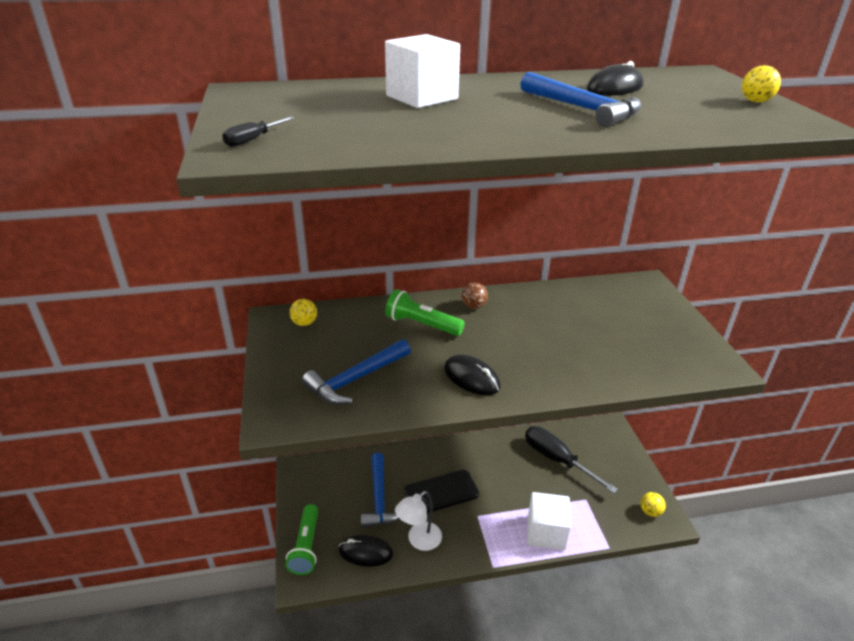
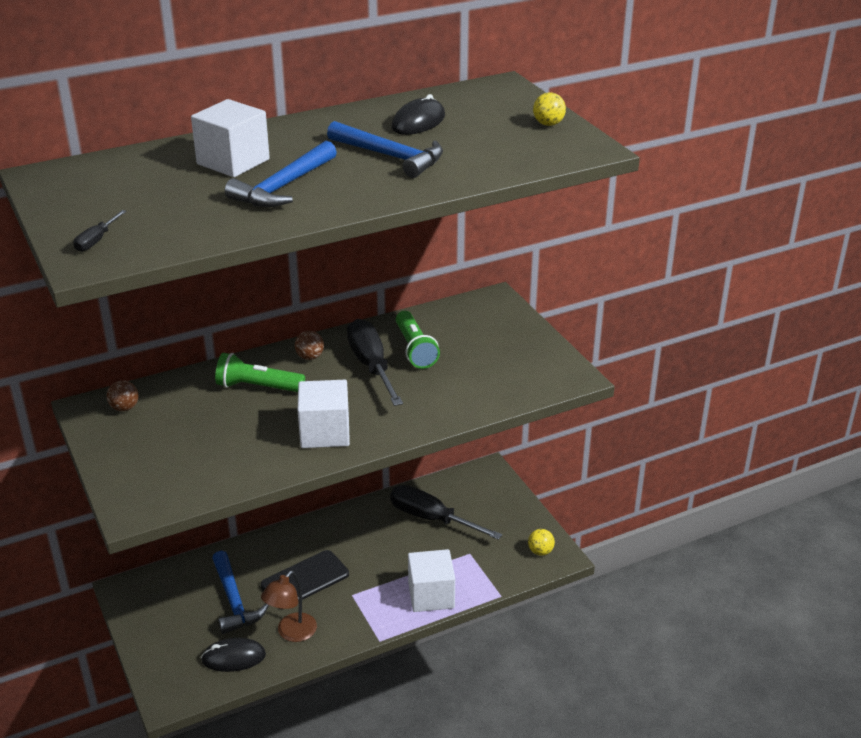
camera: 15 degrees left, 0 degrees up
(304, 323) = (124, 408): yellow ball -> brown ball
(306, 547) = (162, 667): green flashlight -> green flashlight (414, 349)
(355, 379) = (203, 456): blue hammer -> blue hammer (283, 187)
(419, 540) = (291, 633): white lamp -> brown lamp
(471, 378) = (325, 432): black mouse -> white cube
(527, 322) = (371, 365): none -> black screwdriver

